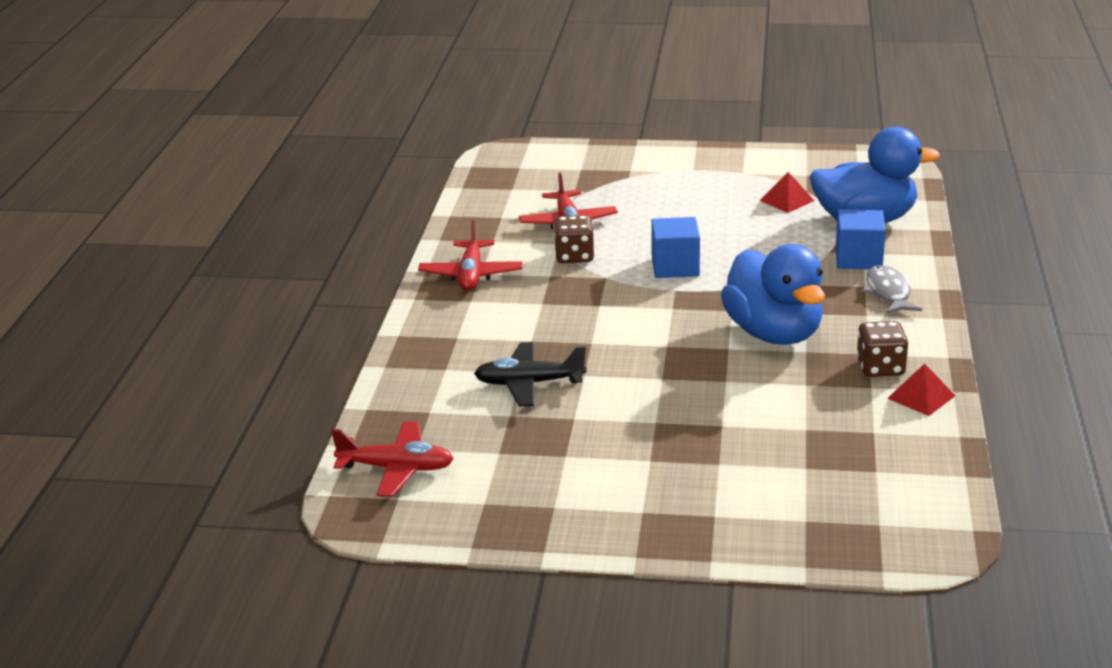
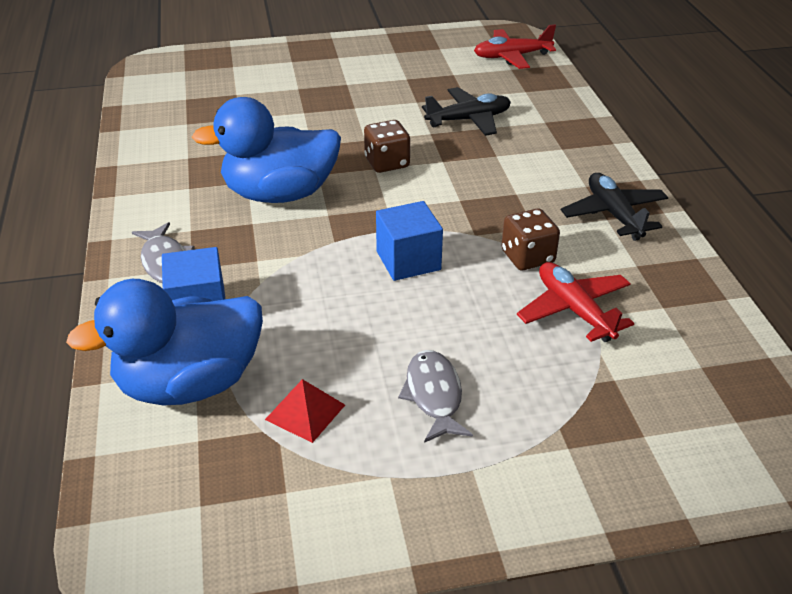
camera: 160 degrees right, 10 degrees up
(471, 275) = (614, 214): red plane -> black plane
(698, 197) = (434, 395): none -> grey fish
(774, 334) = (280, 194): blue duck -> blue duck turned 60 degrees counterclockwise
(880, 368) = (178, 175): brown dice -> brown dice (387, 163)
(921, 397) = (145, 155): red pyramid -> none

